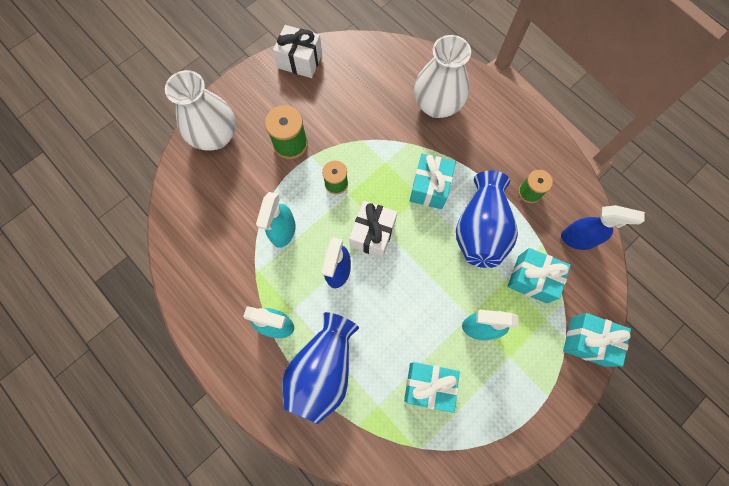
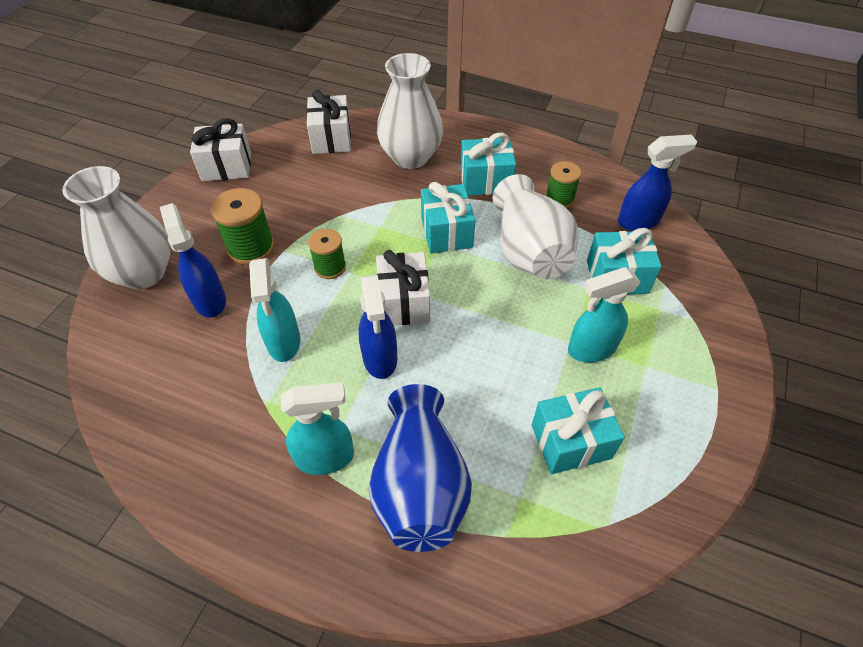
camera: 25 degrees left, 20 degrees down
(249, 177) = (209, 300): none -> blue spray bottle
(385, 62) = (331, 139): none -> white gift
(480, 230) = (529, 251): blue vase -> white vase
(588, 341) = (718, 313): turquoise gift -> turquoise gift (485, 181)

